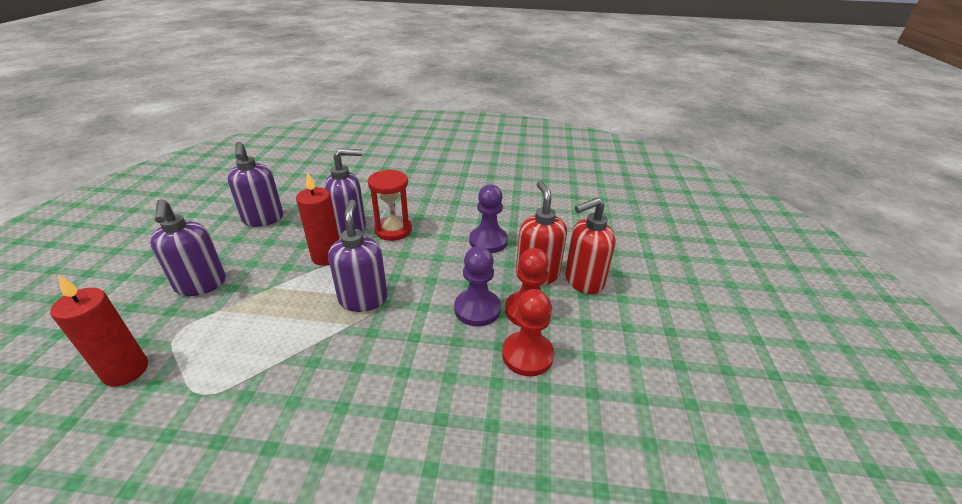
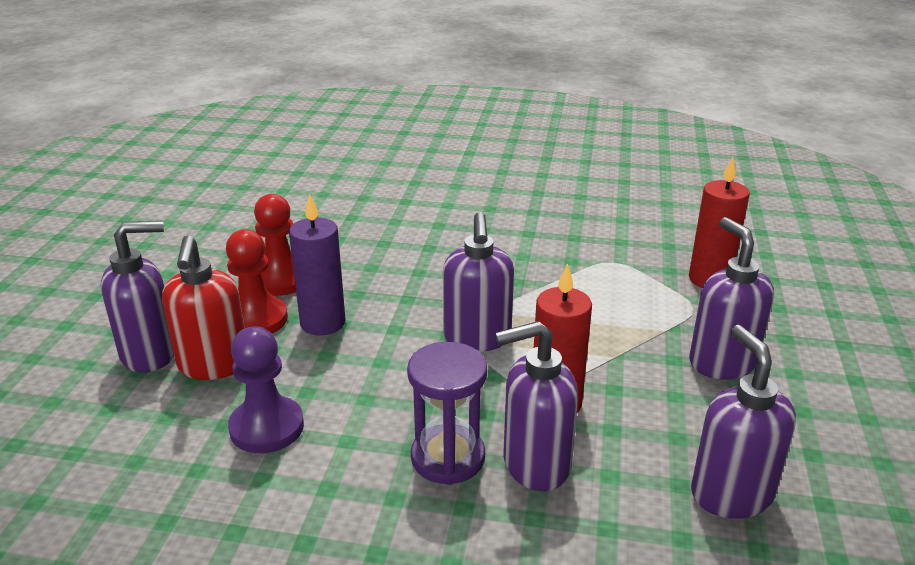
camera: 175 degrees left, 5 degrees down
(393, 230) = (448, 457): red hourglass -> purple hourglass
(477, 309) = (323, 323): purple pawn -> purple candle
(583, 281) = (150, 354): red soap dispenser -> purple soap dispenser

